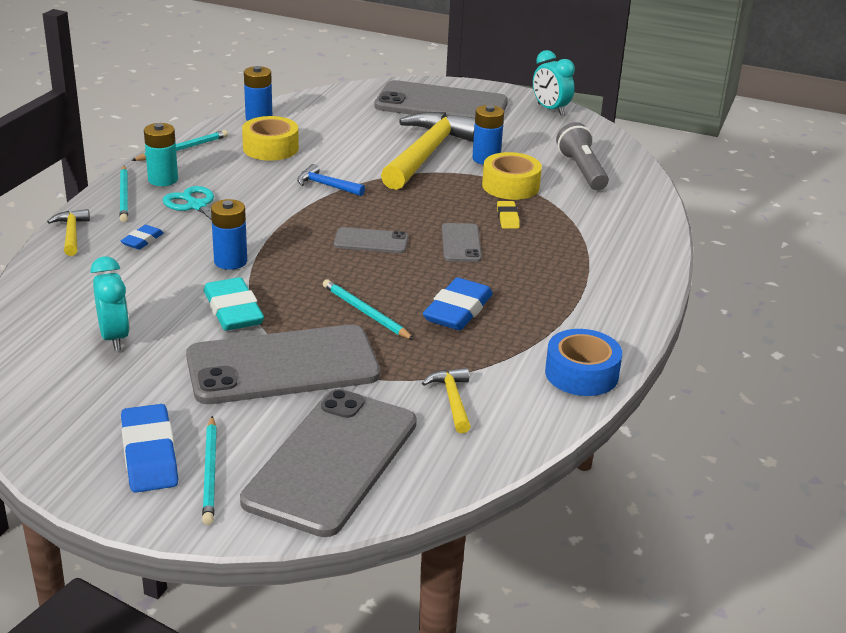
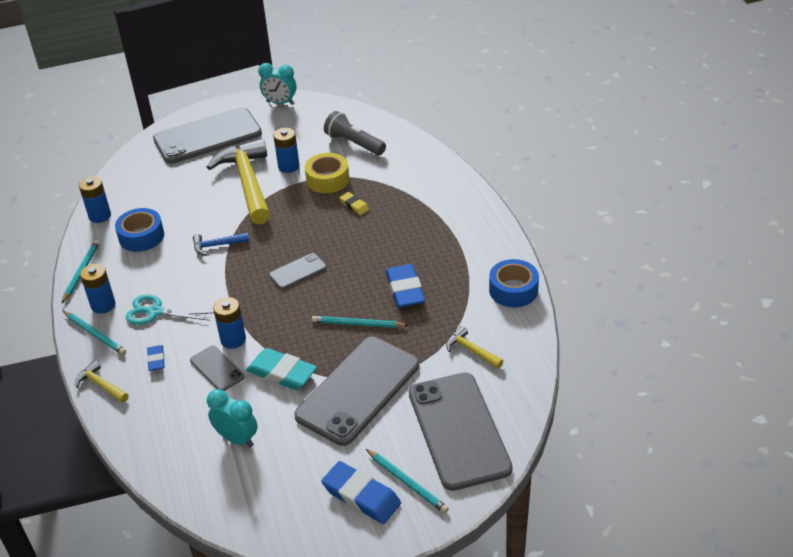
camera: 35 degrees left, 10 degrees up
(163, 179) = (103, 305): turquoise battery -> blue battery
(270, 148) = (141, 236): yellow tape -> blue tape
(461, 243) = (350, 240): grey phone -> grey phone (217, 369)

